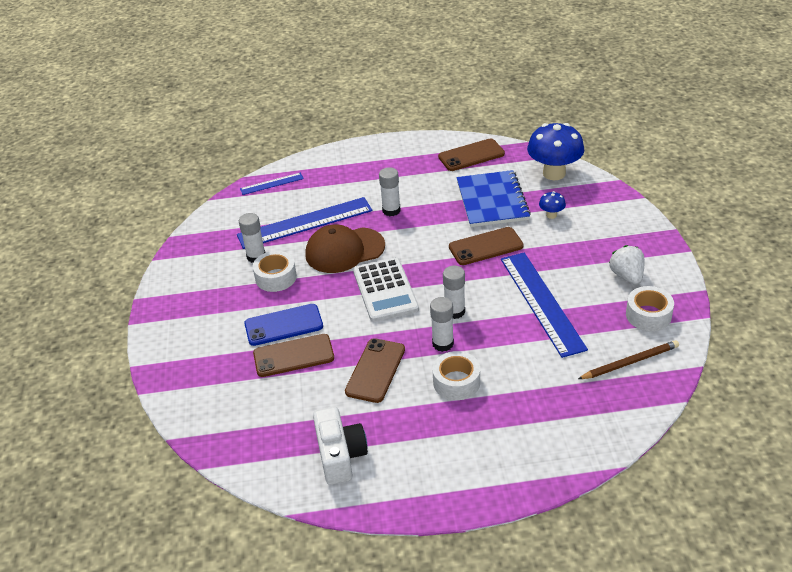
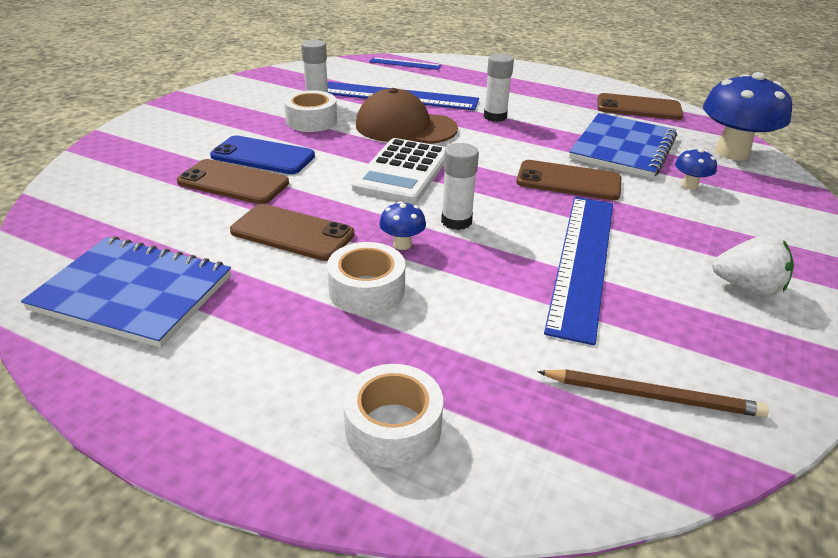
camera: 30 degrees right, 5 degrees down
(340, 455) = (133, 293): white camera -> blue notebook
(375, 370) = (292, 233): brown phone -> brown phone turned 60 degrees clockwise
(443, 343) = (402, 244): white glue stick -> blue mushroom
(627, 276) = (747, 287): white strawberry -> white strawberry turned 90 degrees clockwise
(648, 315) = (744, 349): white tape -> white tape (393, 427)

